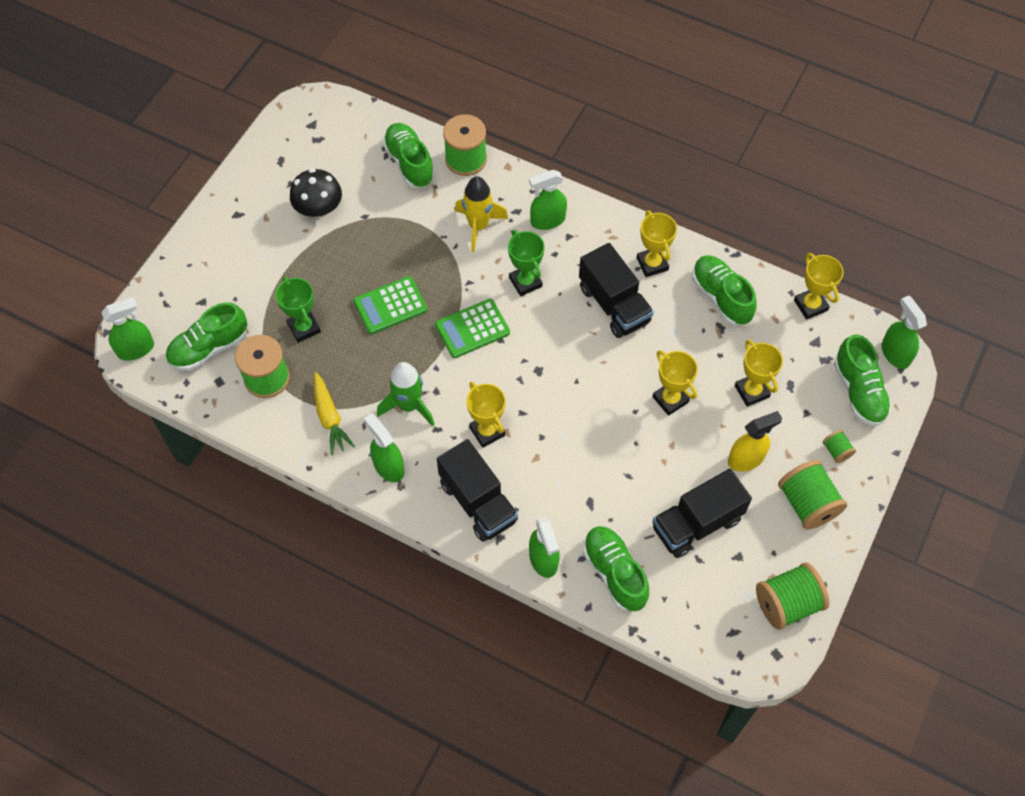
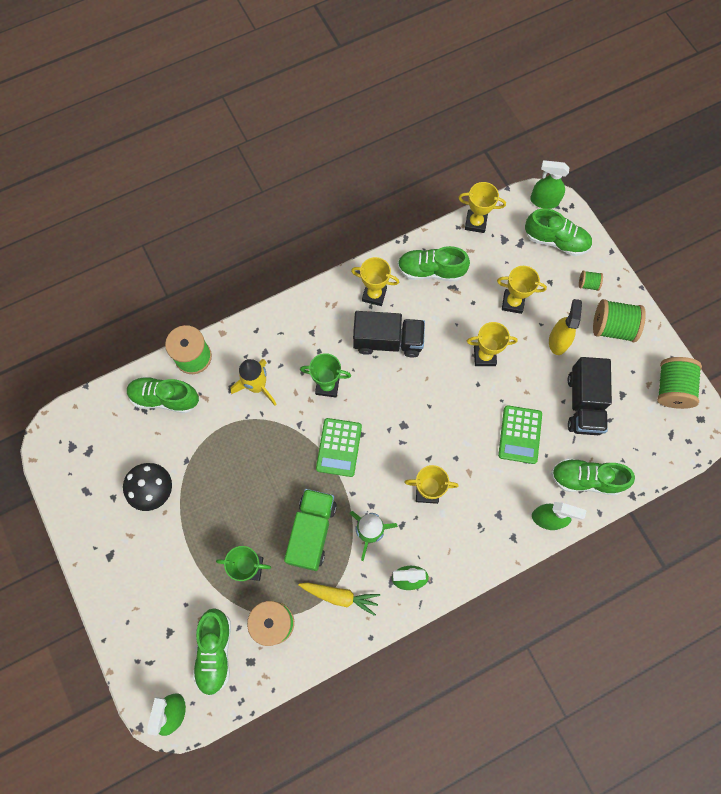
camera: 55 degrees left, 10 degrees up
(373, 357) = (312, 532): none -> green truck
(390, 306) = (278, 492): green calculator -> green calculator (520, 434)
(478, 502) = (477, 534): black truck -> none
(547, 220) = (288, 337): green spray bottle -> none

